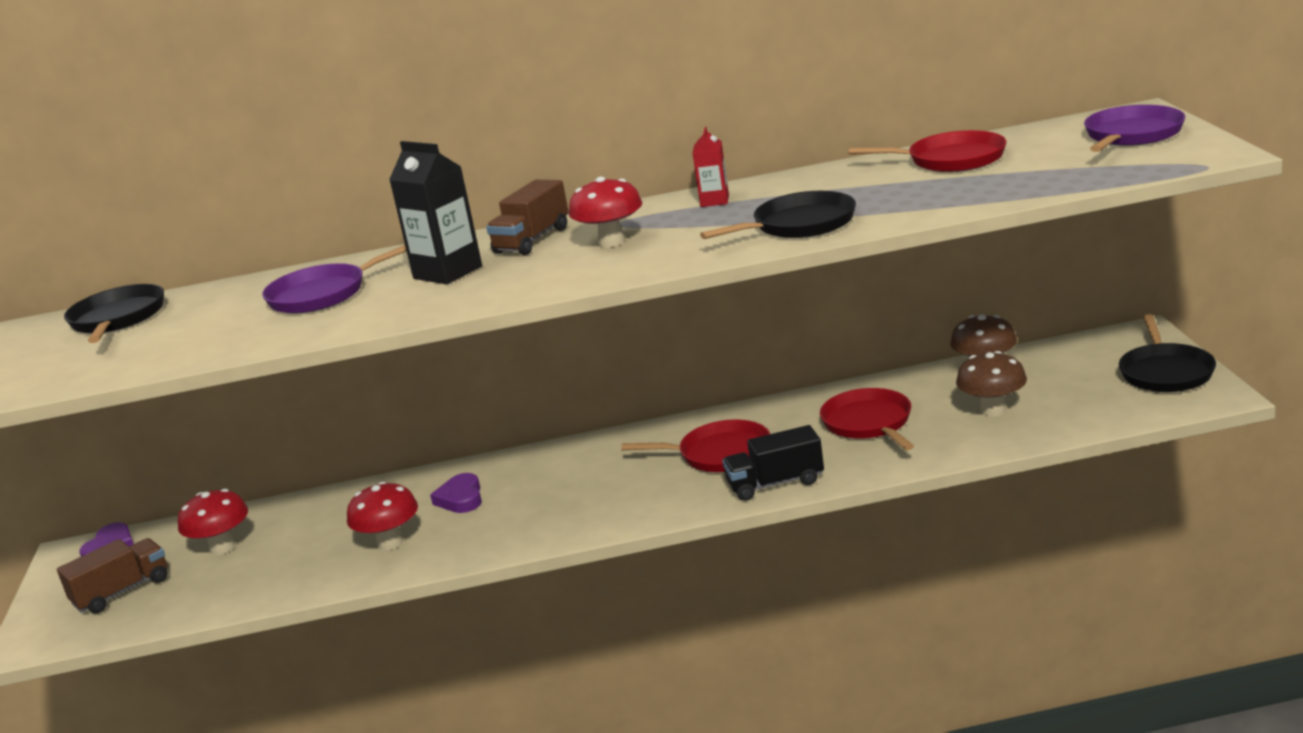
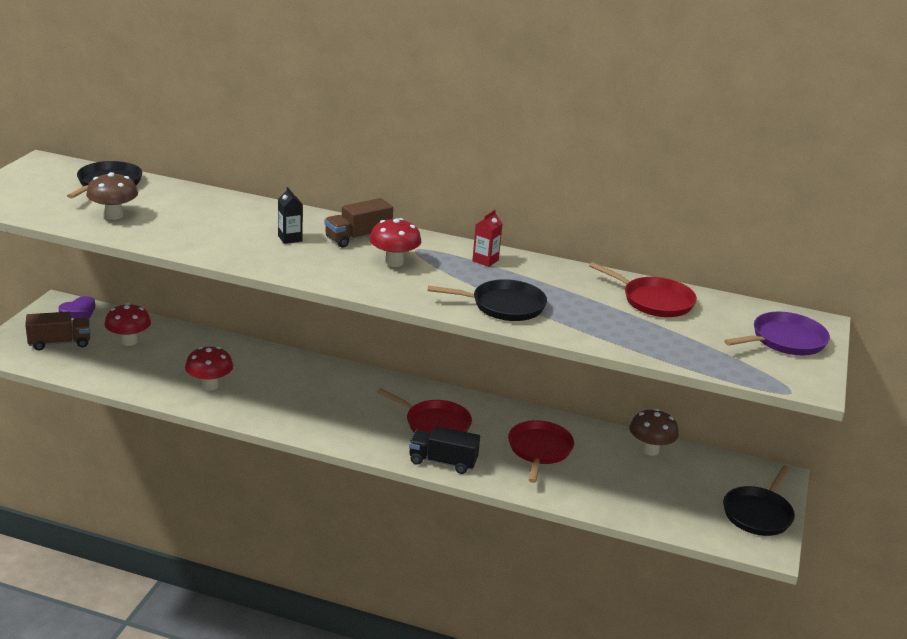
camera: 20 degrees right, 5 degrees up
(322, 294) = (215, 220): purple pan -> none
(447, 272) = (290, 238): black carton -> black carton, size x0.57
(461, 498) = (271, 376): purple heart -> none
(993, 410) = (621, 481): brown mushroom -> brown mushroom (114, 215)

